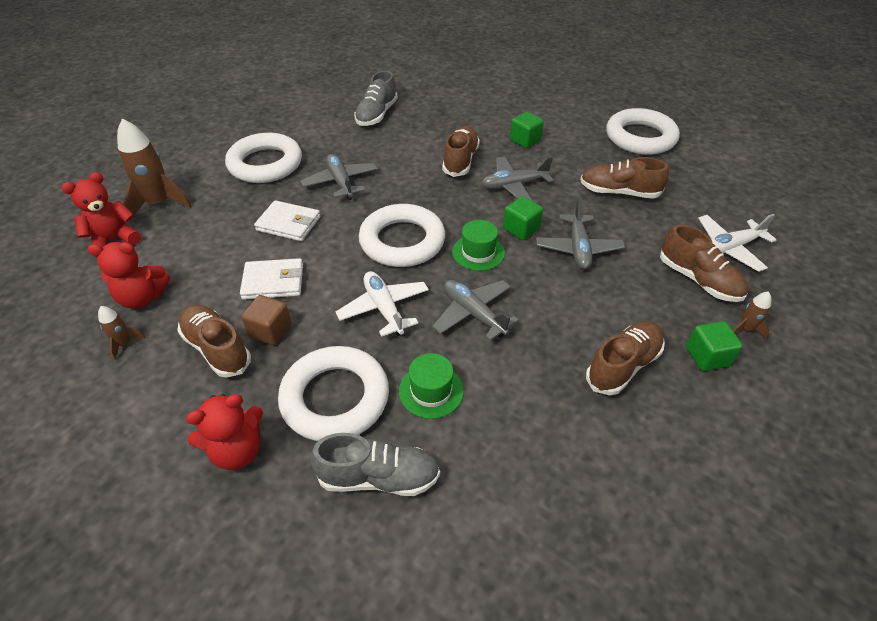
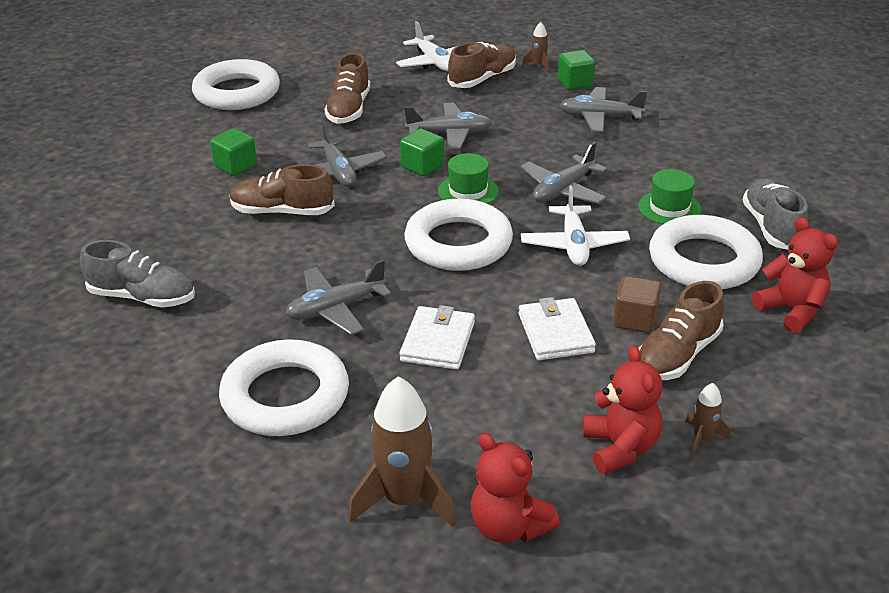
camera: 95 degrees left, 10 degrees down
(384, 308) = (574, 245): white plane -> white plane turned 60 degrees counterclockwise
(623, 366) = (600, 117): brown shoe -> grey plane

